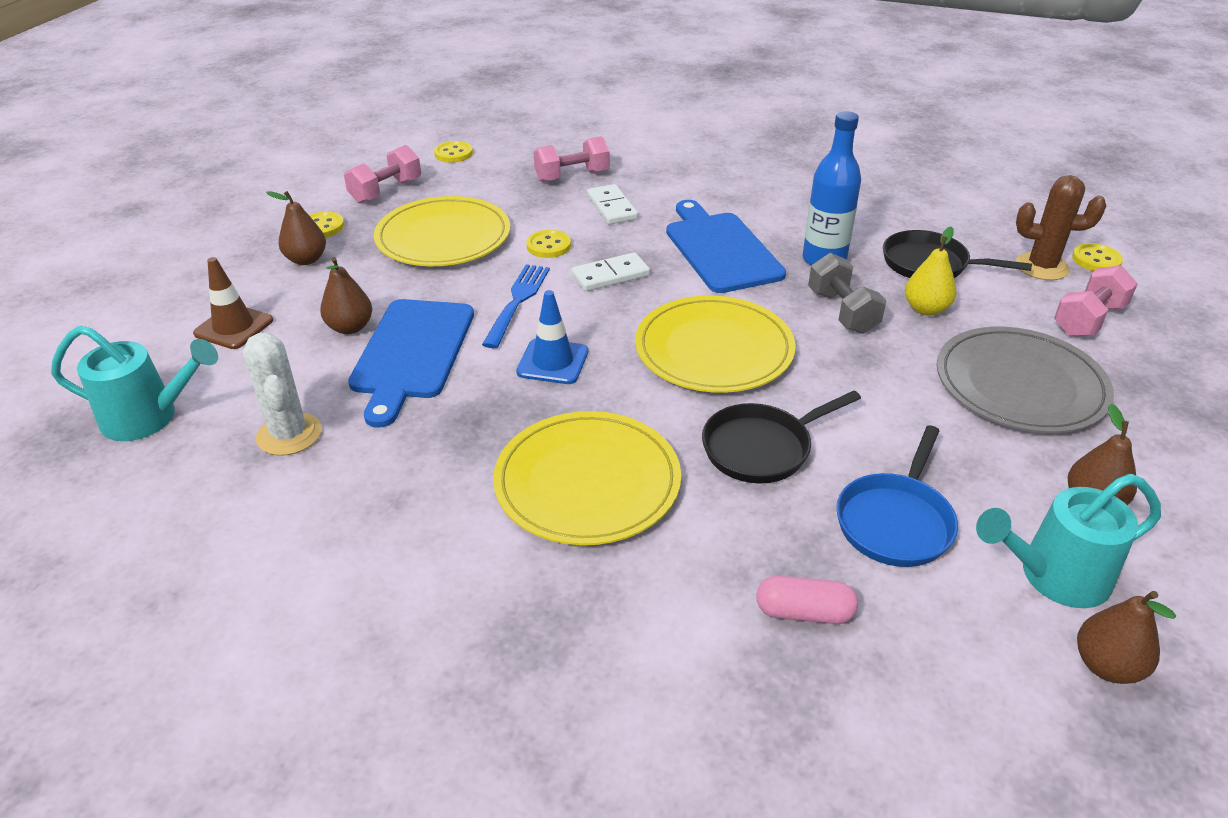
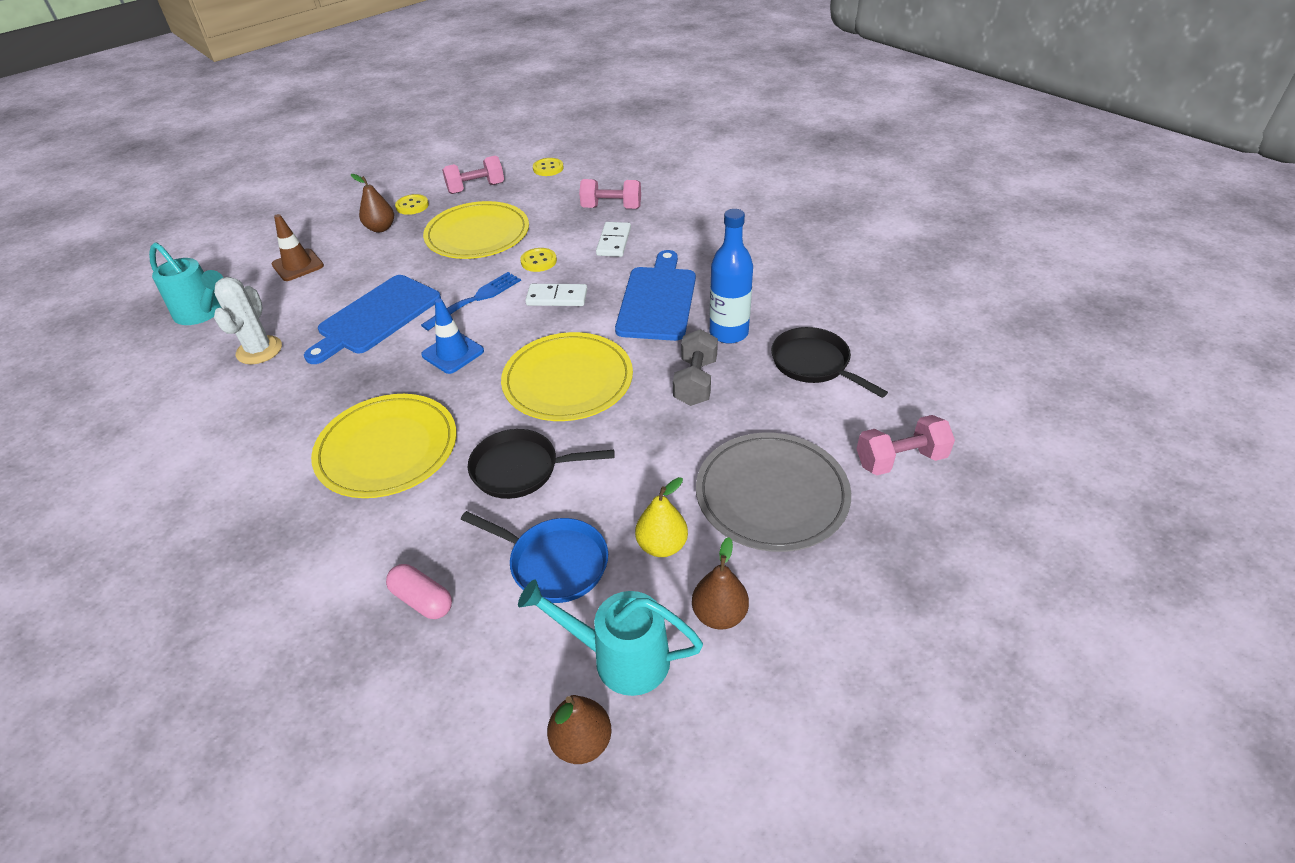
camera: 30 degrees right, 5 degrees up
(350, 327) = (359, 286): brown pear -> none
(896, 521) = (553, 563): blue pan -> blue pan turned 120 degrees counterclockwise
(926, 309) = (766, 402): yellow pear -> yellow pear (662, 545)
(1042, 267) = (914, 397): brown cactus -> none
(1096, 260) = (975, 407): yellow button -> none

